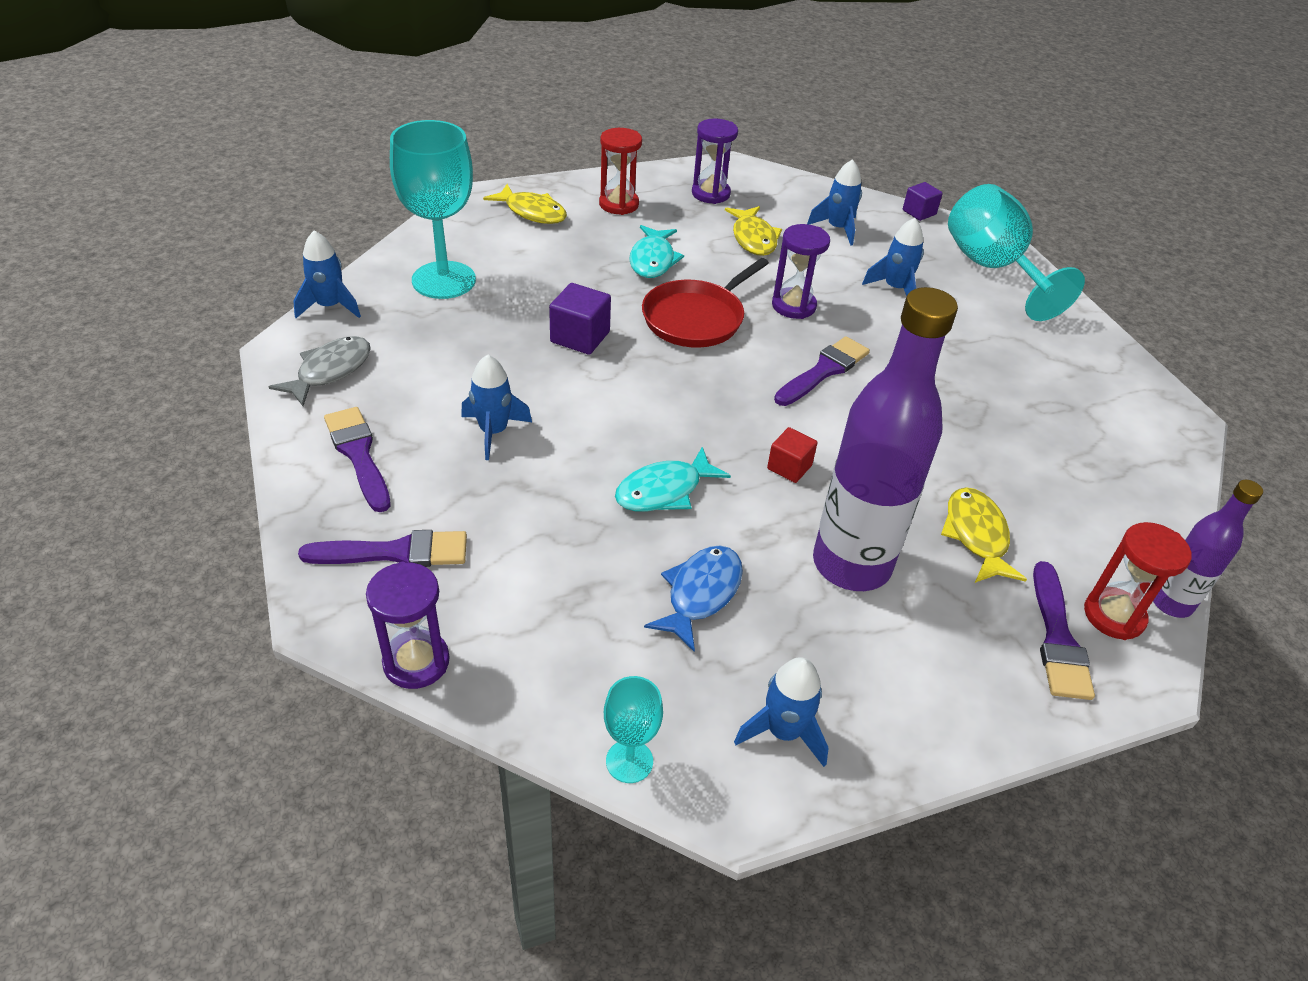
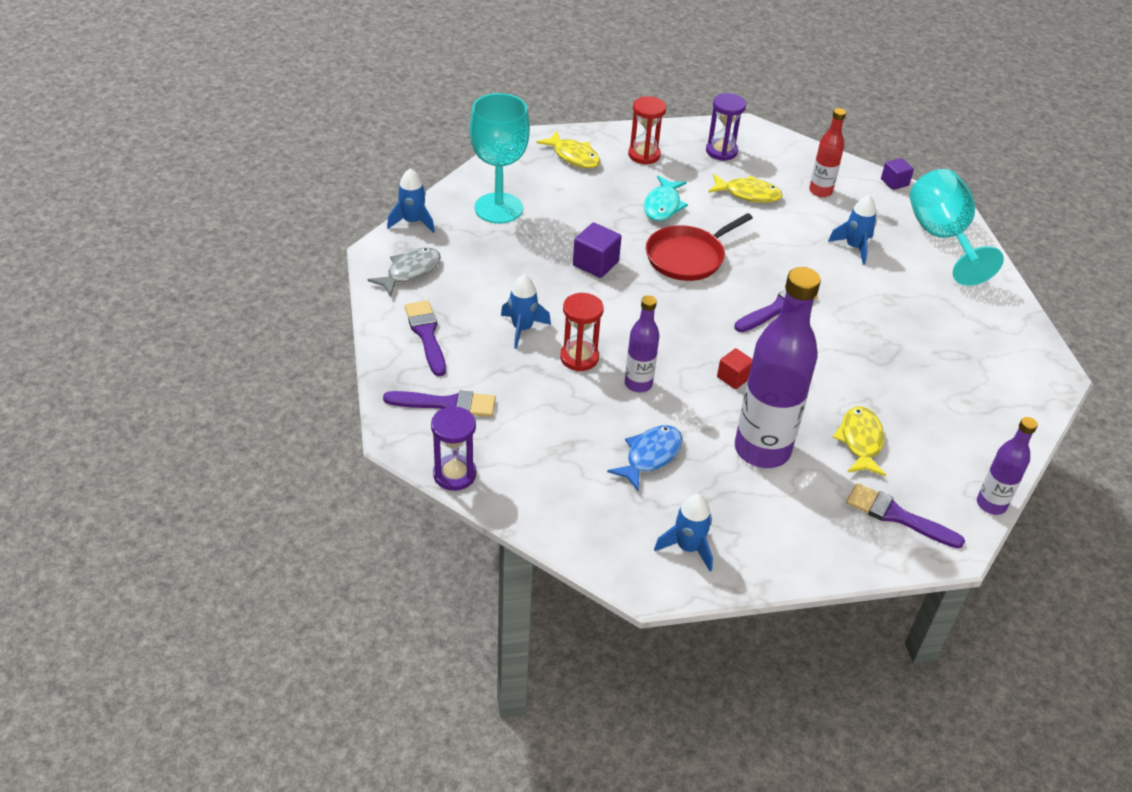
camera: 10 degrees right, 0 degrees up
(629, 761) = (583, 551): turquoise goblet -> none
(664, 491) = (638, 384): turquoise fish -> purple bottle
(753, 238) = (748, 194): yellow fish -> yellow fish turned 75 degrees counterclockwise
(793, 306) = (767, 254): purple hourglass -> none
(837, 229) = (820, 191): blue rocket -> red bottle
(1057, 638) = (897, 516): purple brush -> purple brush turned 105 degrees clockwise
(1114, 615) = (944, 507): red hourglass -> red hourglass (579, 358)

